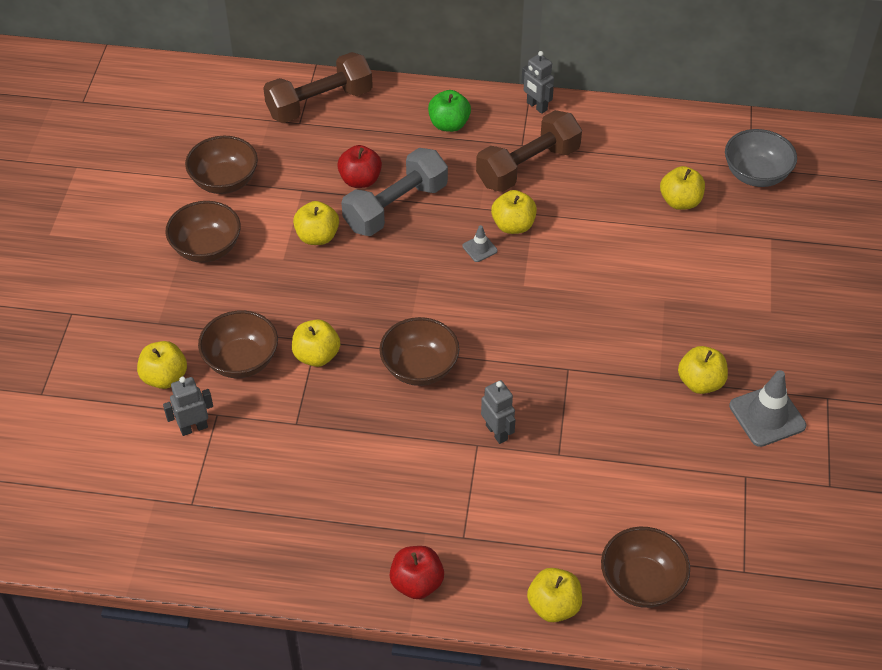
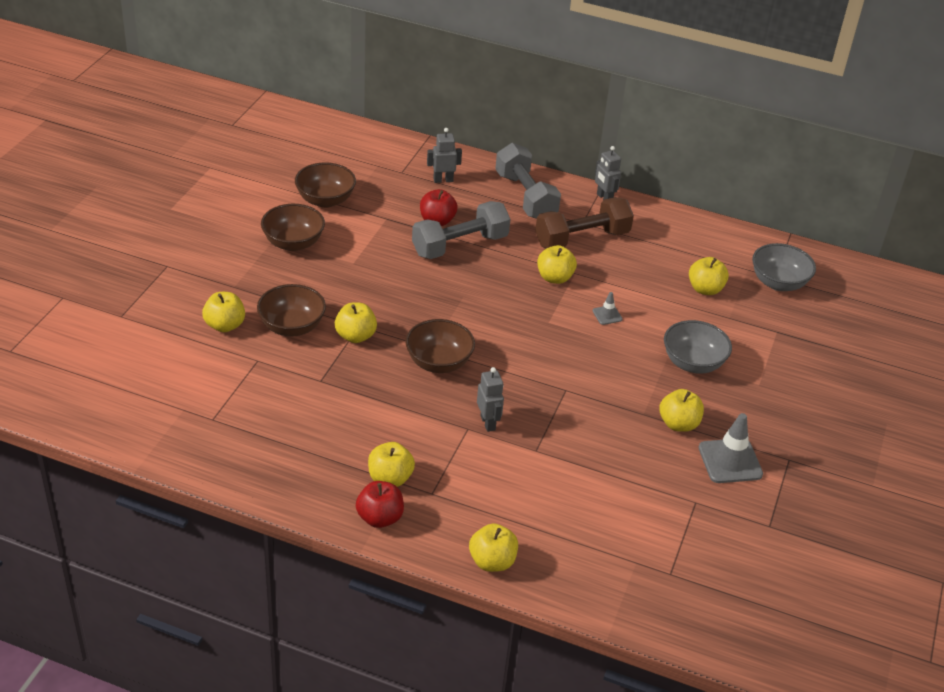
camera: 10 degrees right, 10 degrees down
(193, 428) = (235, 365): grey robot -> grey robot (443, 180)
(317, 236) = (387, 253): yellow apple -> yellow apple (390, 478)
(319, 103) = (423, 162): brown dumbbell -> none
(449, 124) = (525, 197): green apple -> grey dumbbell
(479, 248) = (520, 288): grey traffic cone -> grey traffic cone (607, 315)
(641, 582) = (575, 561): brown bowl -> none
(694, 301) = (693, 363): none -> grey bowl

